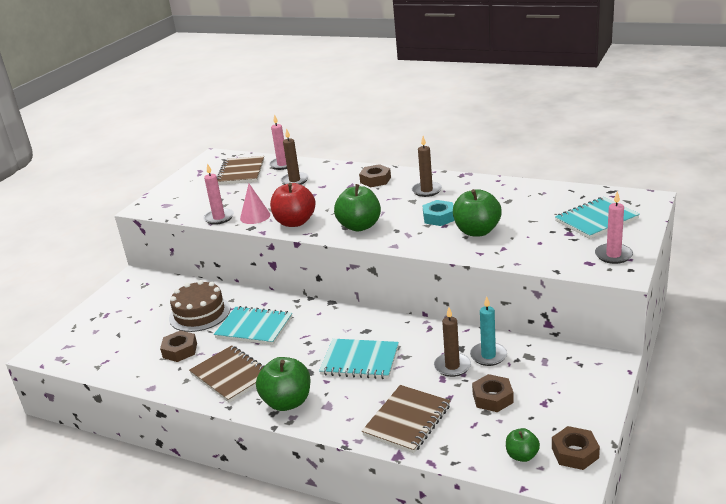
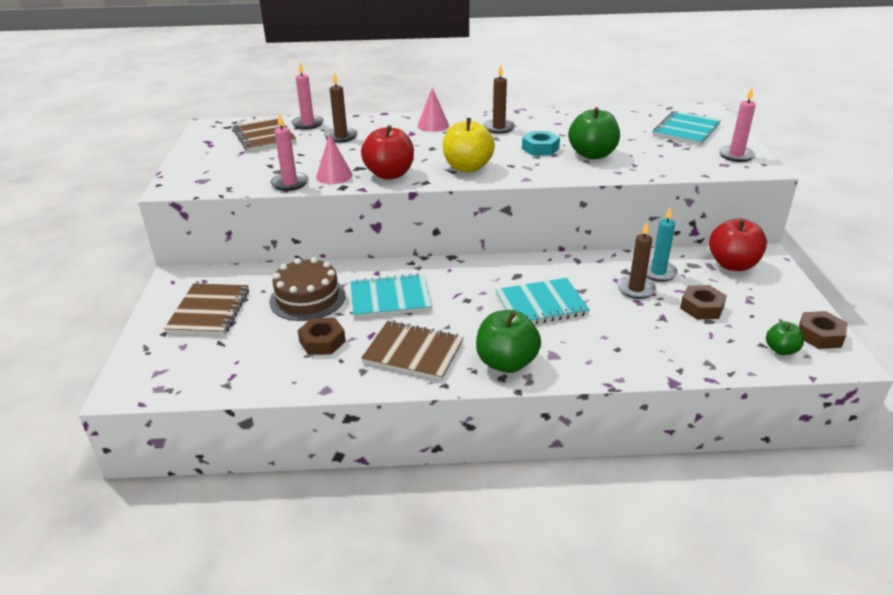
camera: 30 degrees left, 5 degrees up
(359, 226) = (467, 167): green apple -> yellow apple
(375, 180) = (433, 125): brown nut -> pink cone
(407, 420) = (647, 348): brown notebook -> brown notebook (209, 311)
(567, 365) = (732, 265): none -> red apple

